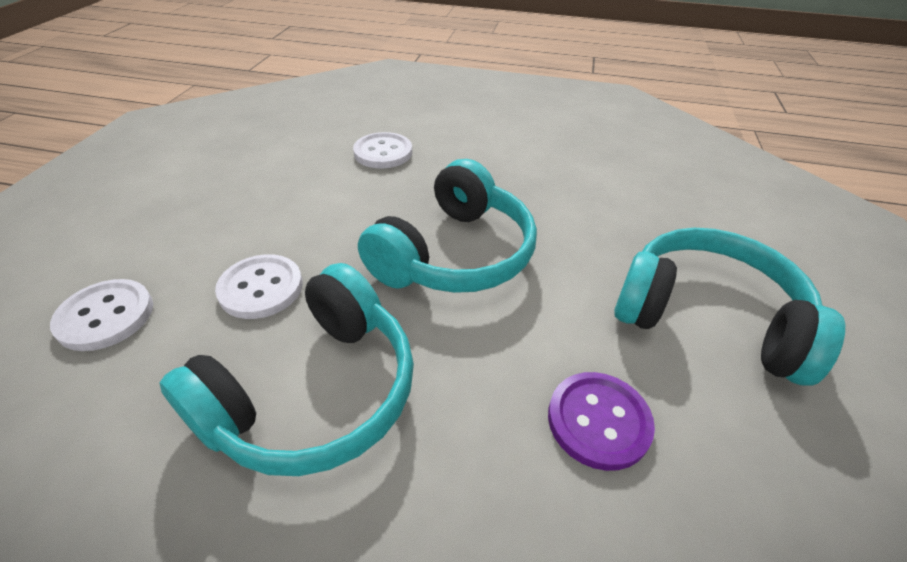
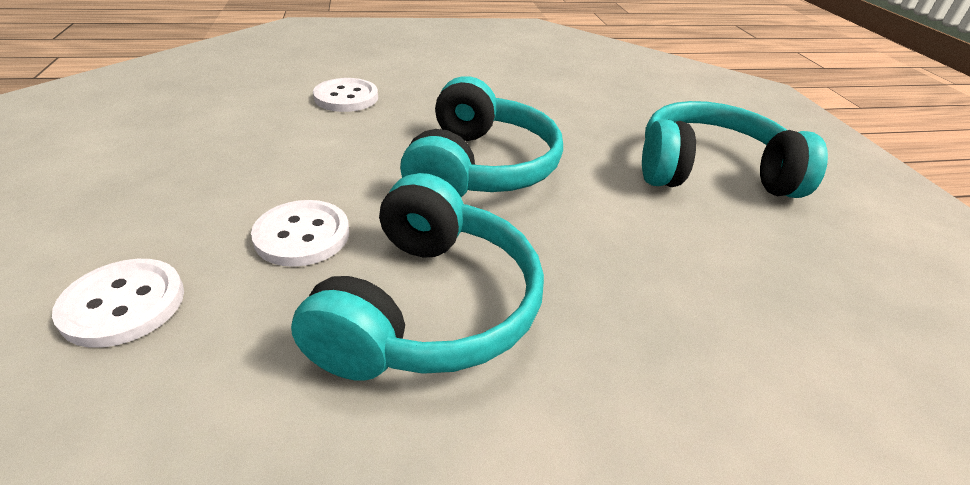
camera: 25 degrees left, 5 degrees down
(598, 421) = (685, 260): purple button -> none

